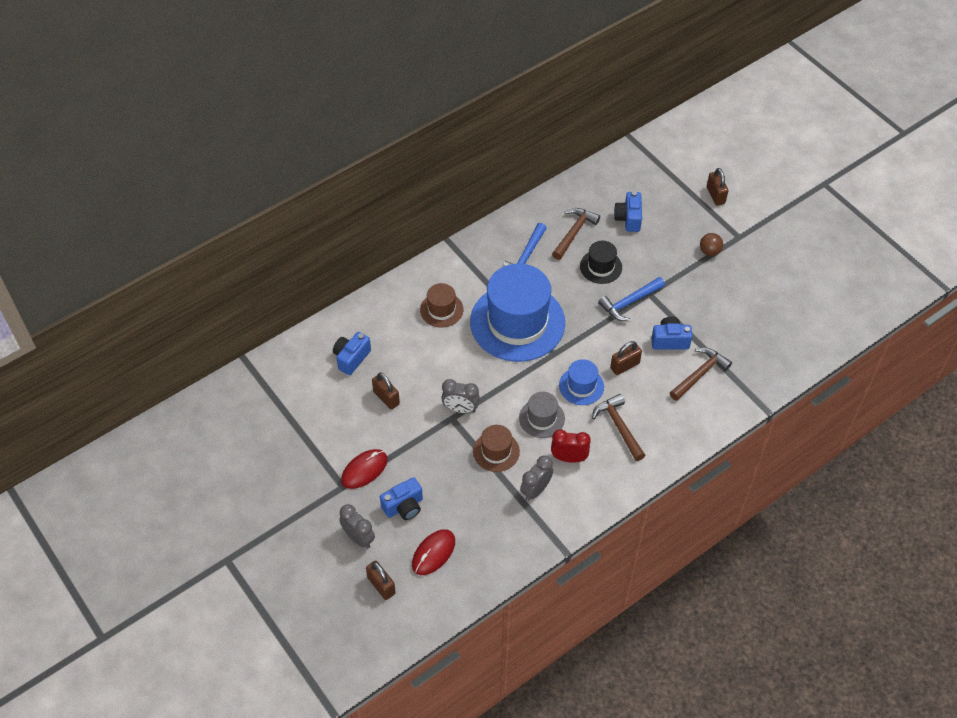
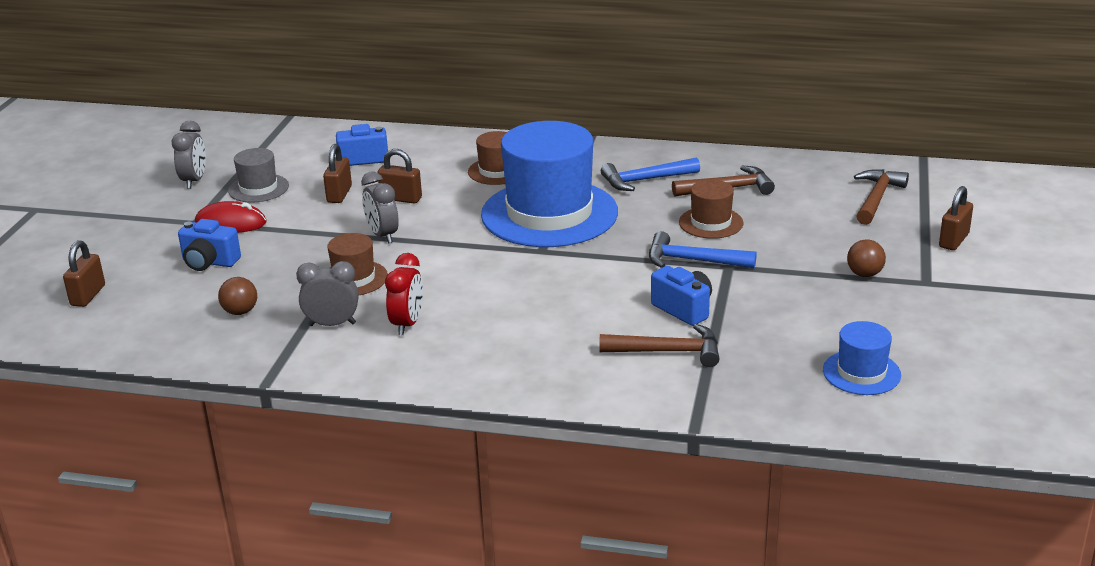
camera: 50 degrees right, 25 degrees down
(358, 538) = (138, 257): grey clock -> grey clock (194, 181)
(433, 553) = (166, 304): red mouse -> none
(479, 523) = (240, 312): none -> brown ball
(541, 418) = (439, 283): grey hat -> grey hat (258, 188)
(569, 458) = (407, 324): red clock -> red clock turned 45 degrees clockwise
(581, 386) = (523, 286): blue hat -> blue hat (861, 372)
(601, 267) = (711, 223): black hat -> brown hat
(618, 426) = (501, 334): brown hammer -> brown hammer (876, 198)
(625, 366) = (596, 298): brown padlock -> brown padlock (401, 198)
(628, 219) = (809, 208): blue camera -> none

